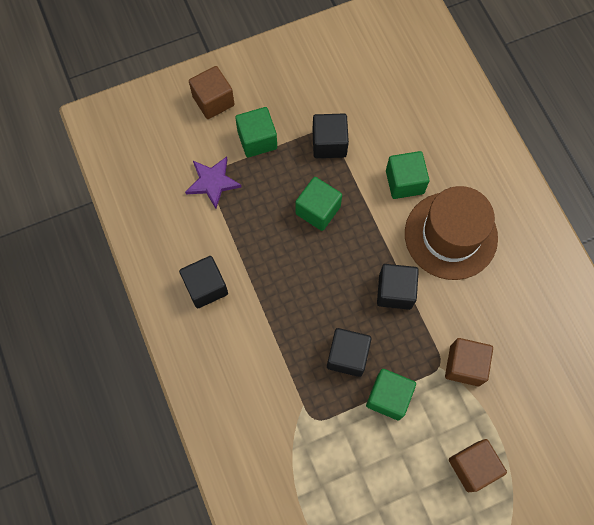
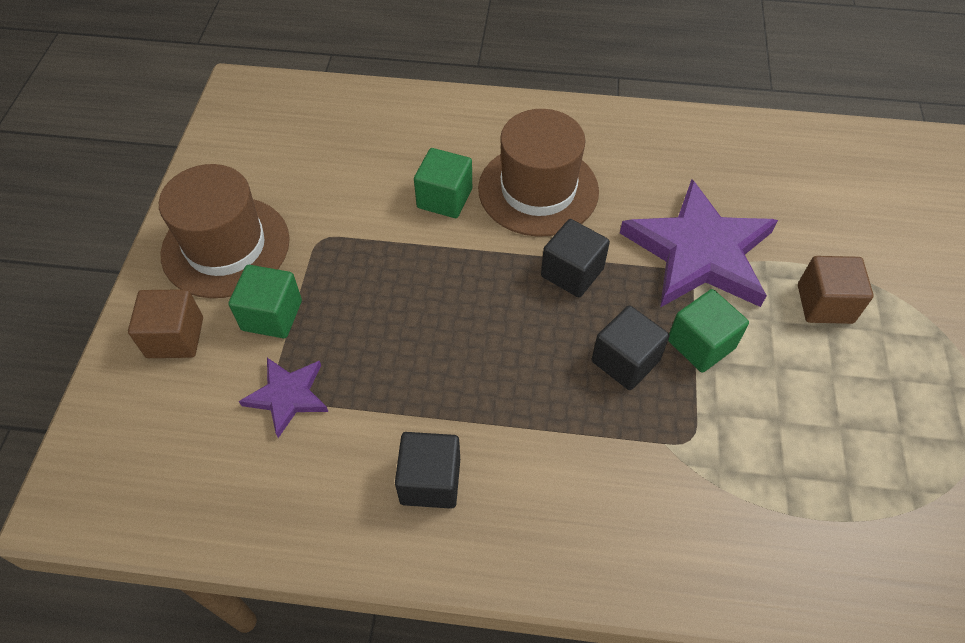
camera: 60 degrees left, 15 degrees down
(287, 83) = (226, 246): none -> brown hat
(318, 210) = (416, 298): green cube -> none
(329, 143) = (340, 244): black cube -> none
(464, 365) = (699, 252): brown cube -> purple star

